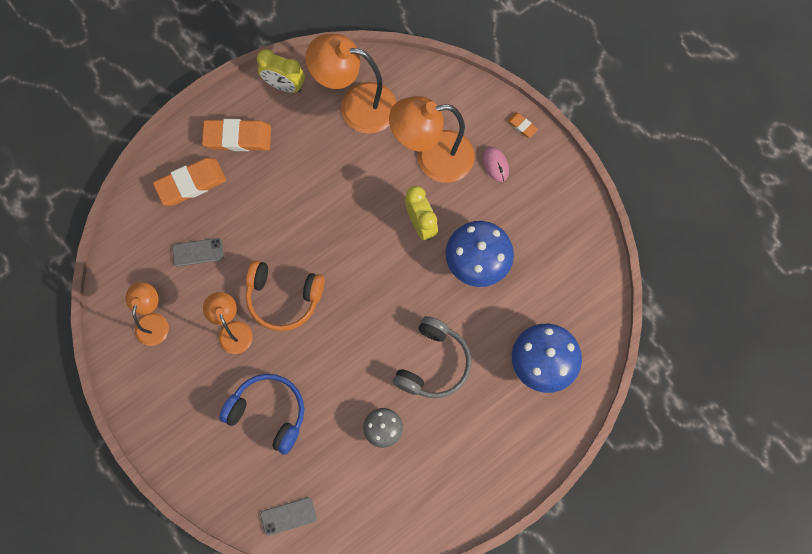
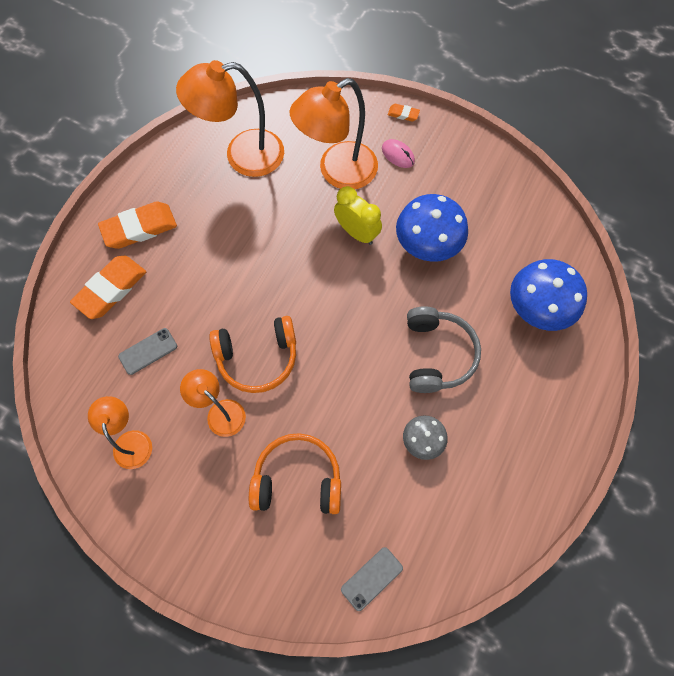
camera: 25 degrees left, 5 degrees down
(268, 413) = (297, 479): blue headphones -> orange headphones
(284, 85) = (164, 165): yellow clock -> none

